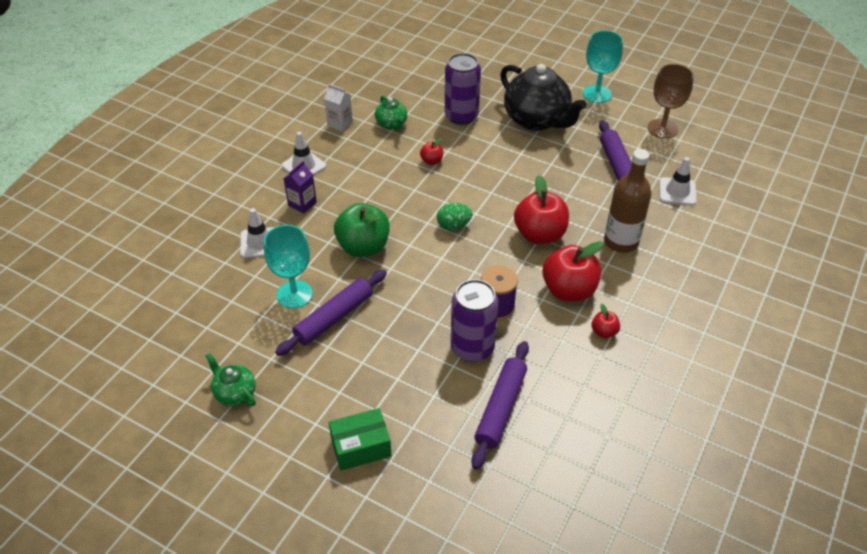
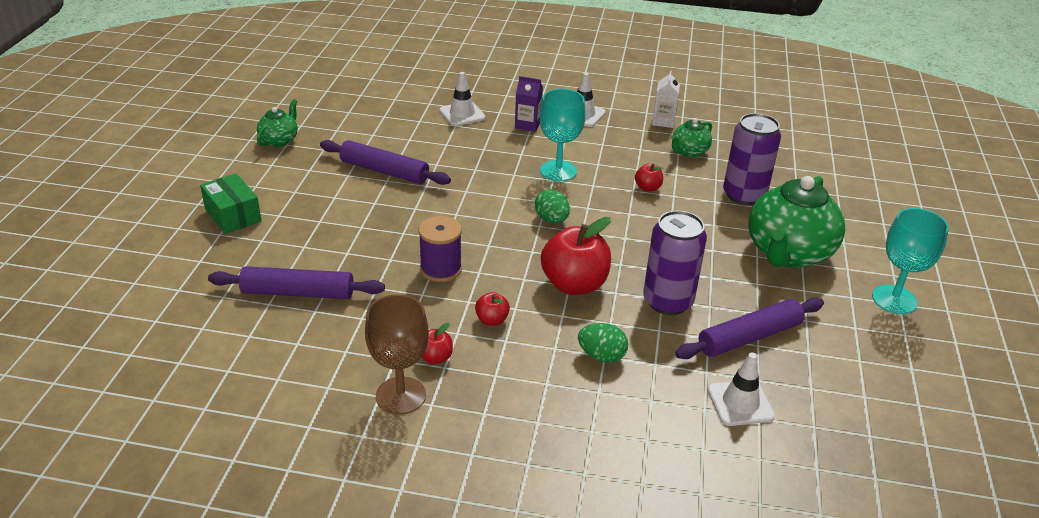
camera: 70 degrees right, 10 degrees down
(294, 294) = (405, 145): turquoise goblet -> turquoise goblet (558, 171)
(363, 247) = (487, 169): green apple -> none
(472, 348) = (375, 261): purple can -> purple can (668, 301)
(537, 120) = (788, 253): black teapot -> green teapot
(569, 290) = (492, 320): red apple -> red apple, size x0.47
(621, 242) = (601, 356): brown bottle -> green egg
(662, 129) = (873, 374): brown goblet -> brown goblet (400, 395)

